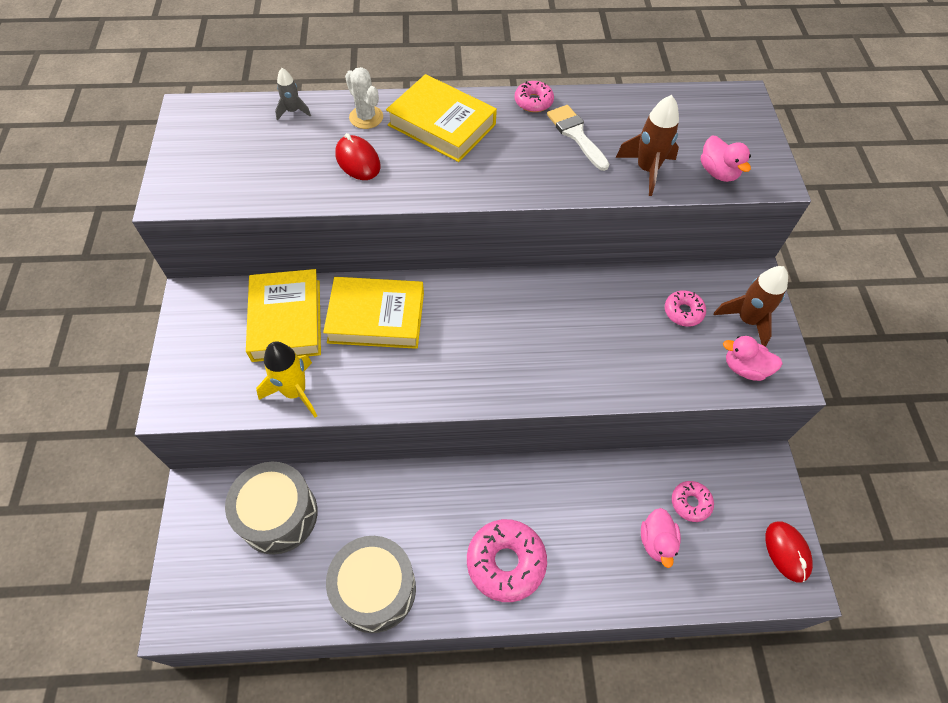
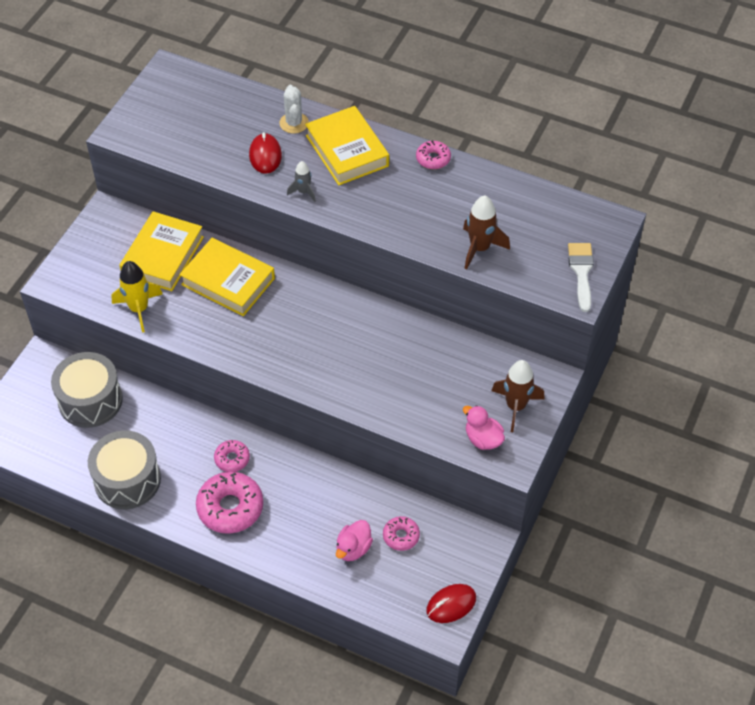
camera: 30 degrees right, 5 degrees down
(293, 111) = (243, 98): grey rocket -> grey rocket (303, 192)
(576, 135) = (446, 199): white brush -> white brush (581, 272)
(683, 312) = (468, 378): pink donut -> pink donut (232, 459)
(718, 172) = (536, 272): pink duck -> none
(787, 552) = (451, 604): red mouse -> red mouse turned 45 degrees clockwise

